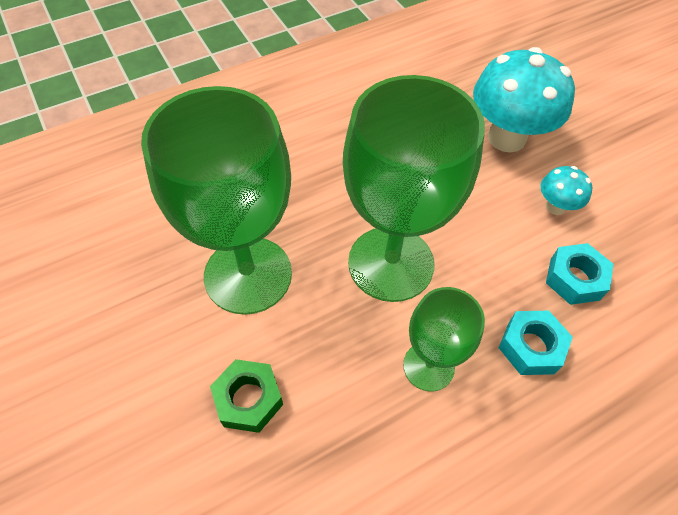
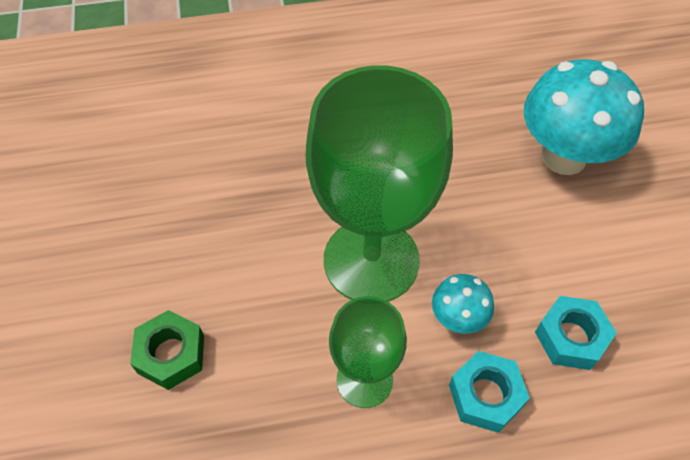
camera: 20 degrees right, 0 degrees up
(248, 275) = (220, 230): green goblet -> none
(555, 207) = (586, 250): turquoise mushroom -> turquoise mushroom (457, 319)

